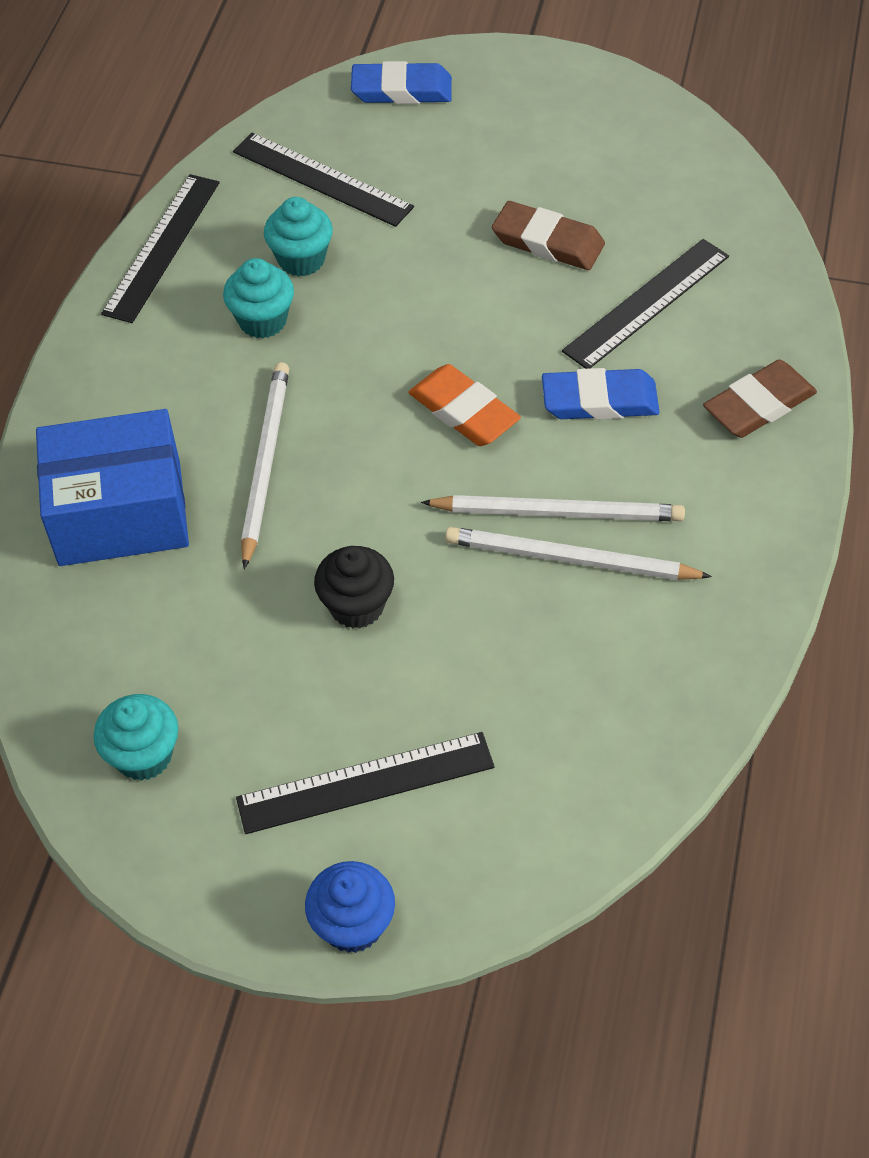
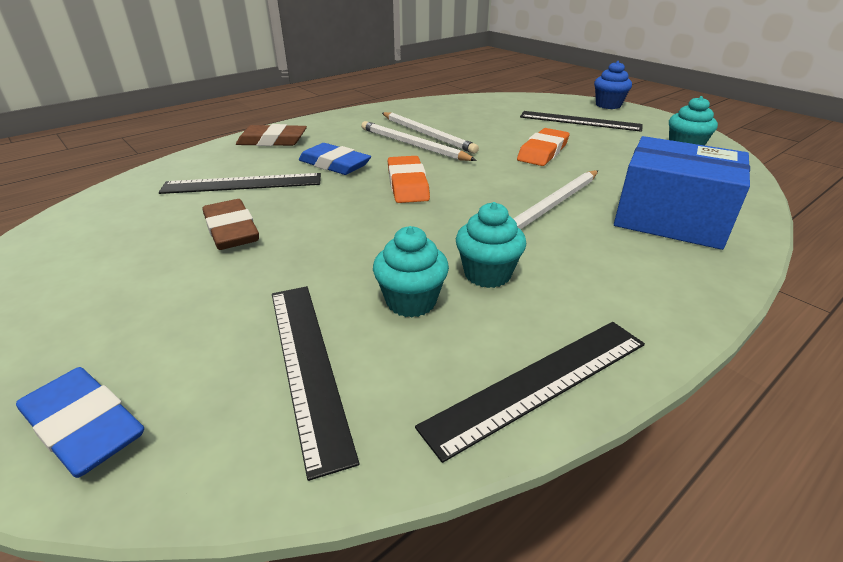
camera: 145 degrees left, 20 degrees down
(356, 606) = (543, 152): black cupcake -> orange eraser

